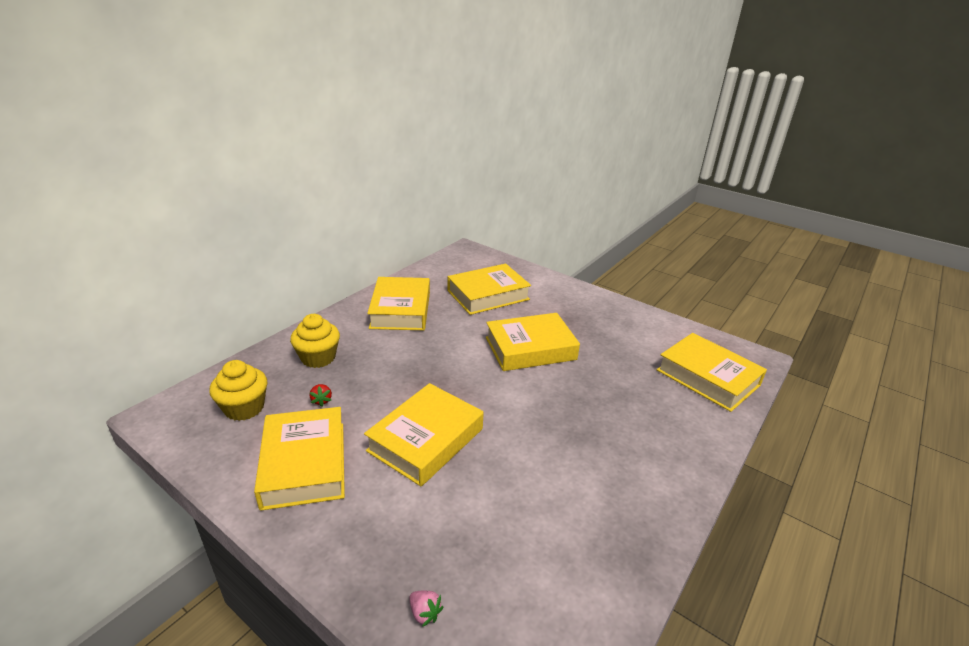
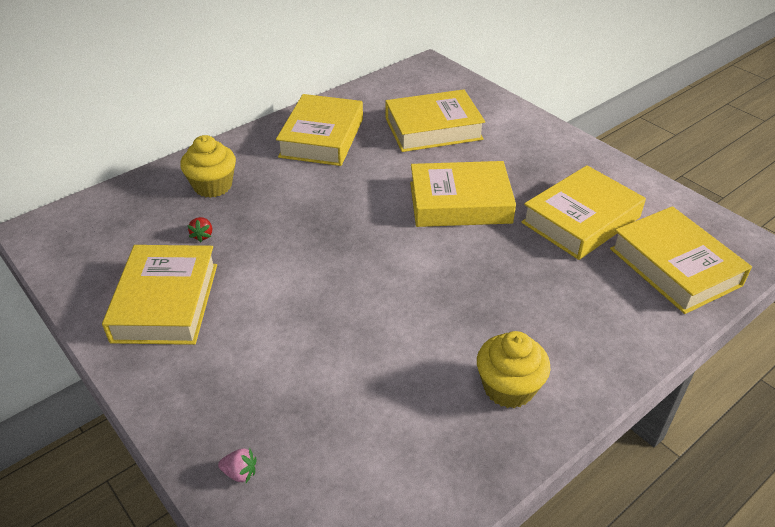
camera: 15 degrees right, 10 degrees up
(244, 408) = (122, 233): yellow cupcake -> yellow cupcake (508, 388)
(424, 613) = (240, 473): pink strawberry -> pink strawberry turned 45 degrees counterclockwise
(425, 440) = (300, 295): yellow book -> yellow book (580, 220)

